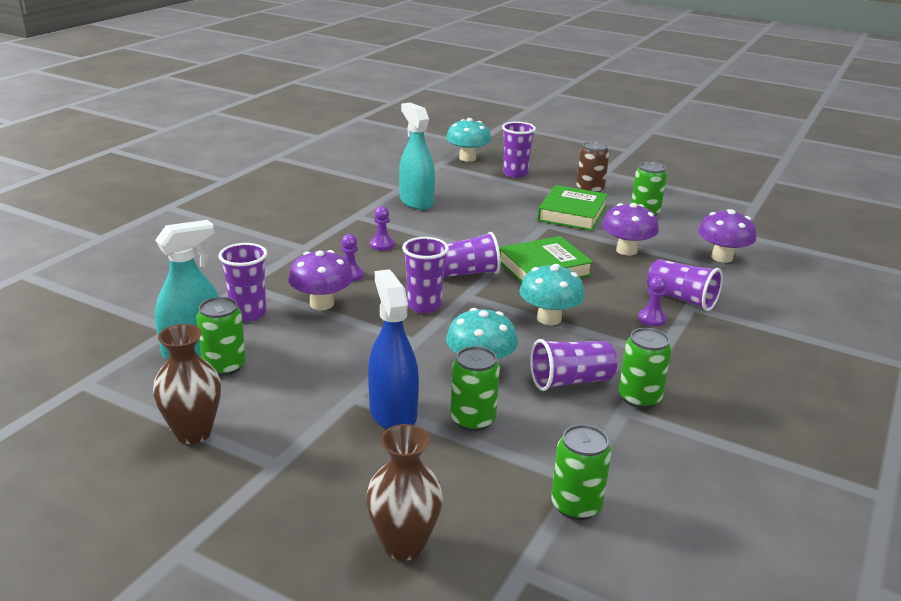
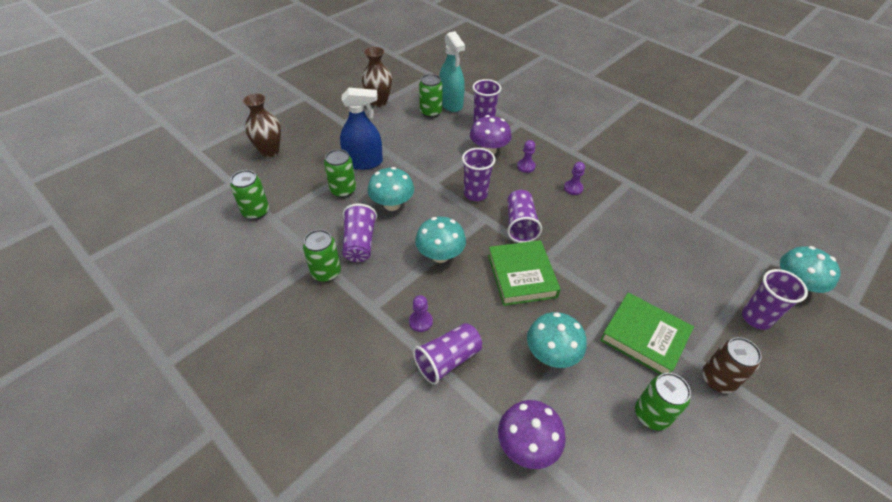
camera: 105 degrees right, 20 degrees up
(416, 202) = (662, 222): turquoise spray bottle -> none
(626, 250) = (551, 354): purple mushroom -> turquoise mushroom

